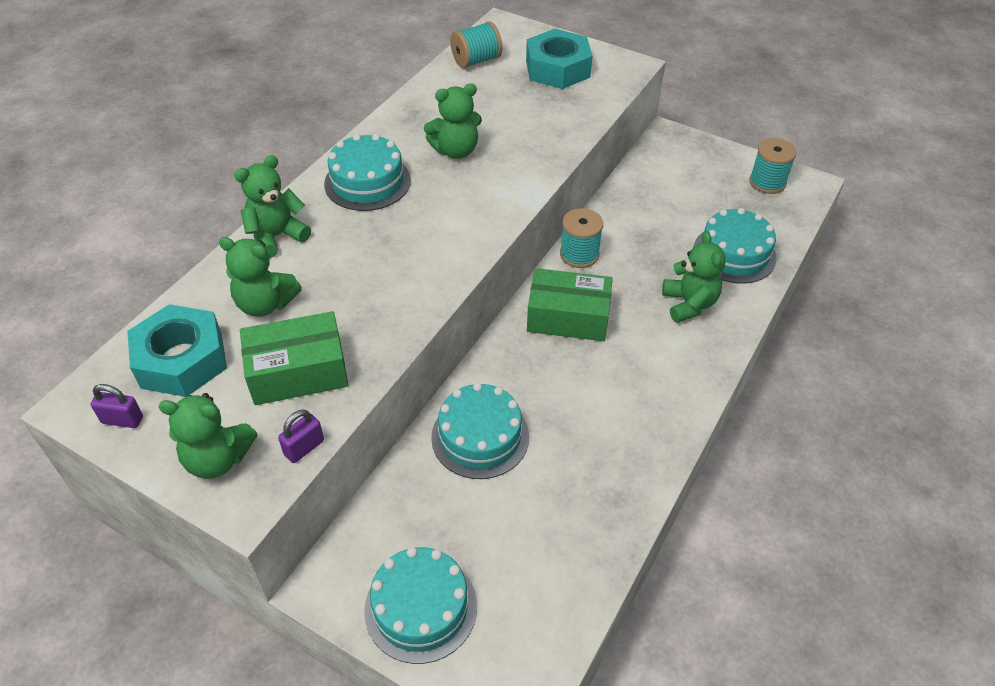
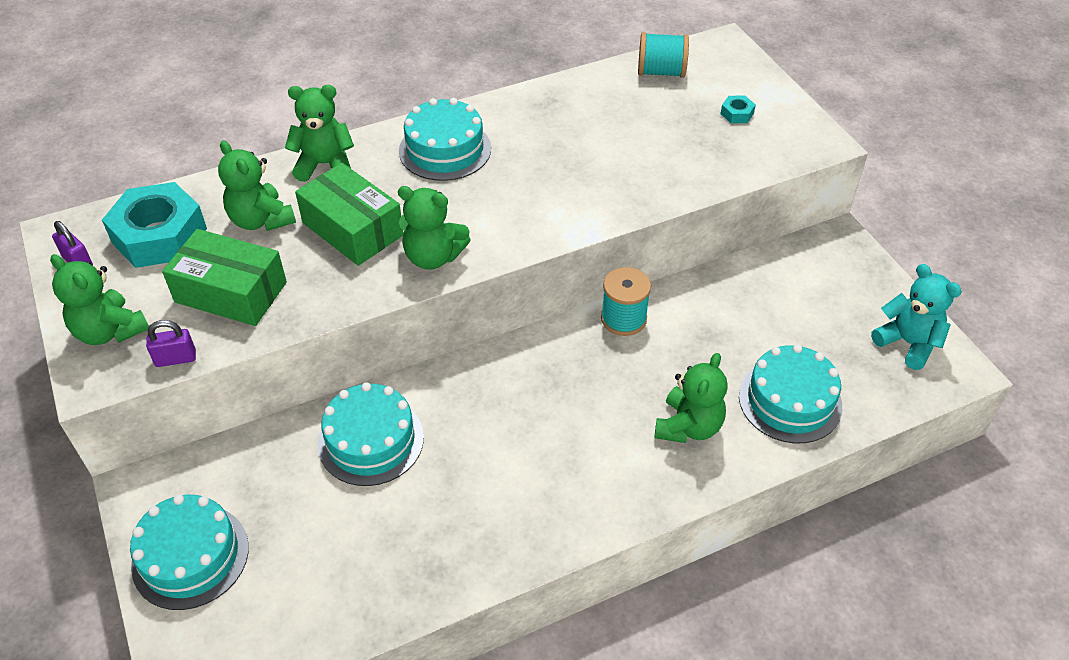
camera: 35 degrees right, 0 degrees up
(456, 151) = (552, 155): green teddy bear -> green teddy bear (433, 257)
(558, 69) = (737, 114): turquoise nut -> turquoise nut, size x0.41
(568, 317) = (553, 374): green box -> green box (352, 229)
(767, 182) = (907, 343): turquoise spool -> turquoise teddy bear

